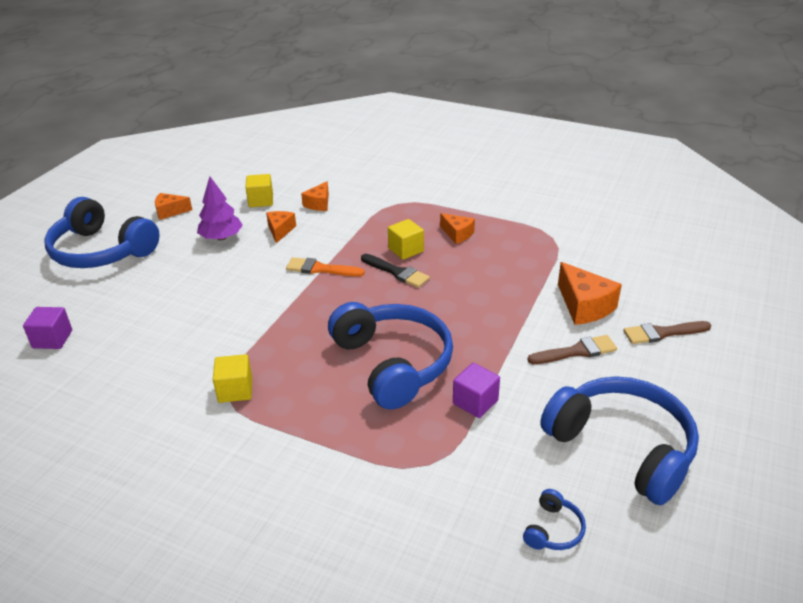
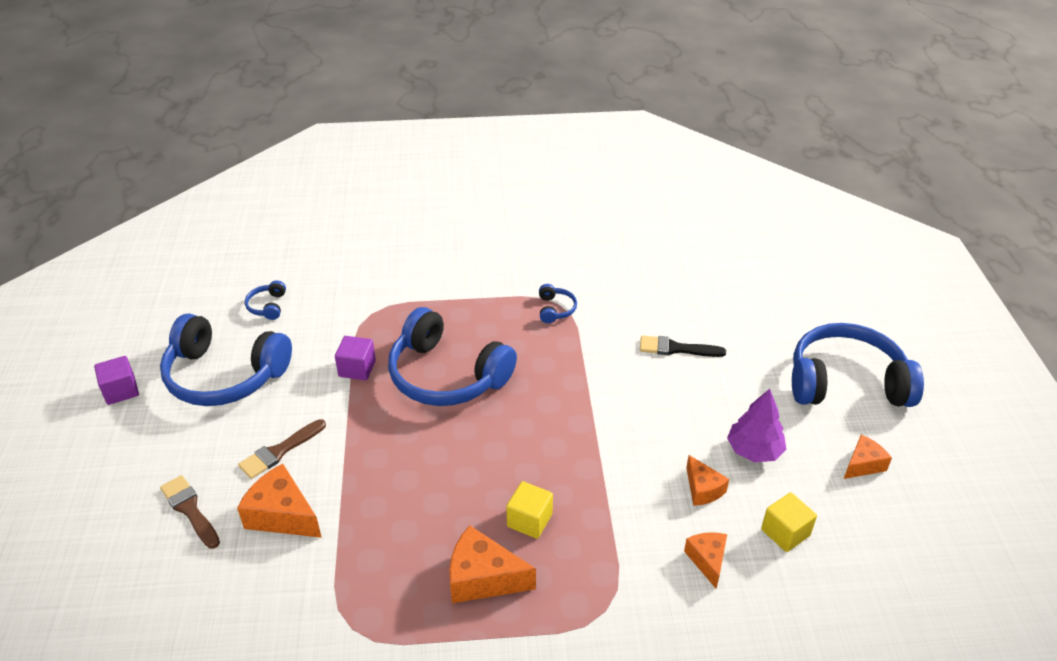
camera: 150 degrees right, 5 degrees up
(52, 339) = (746, 291): purple cube -> purple cube (121, 391)
(235, 390) = (555, 309): yellow cube -> blue headphones
(320, 269) = (601, 451): orange brush -> none
(397, 272) = (515, 480): black brush -> black brush (676, 348)
(457, 234) = (483, 578): orange cheese -> orange cheese, size x1.62
(662, 333) = (190, 509): brown brush -> brown brush turned 90 degrees counterclockwise

